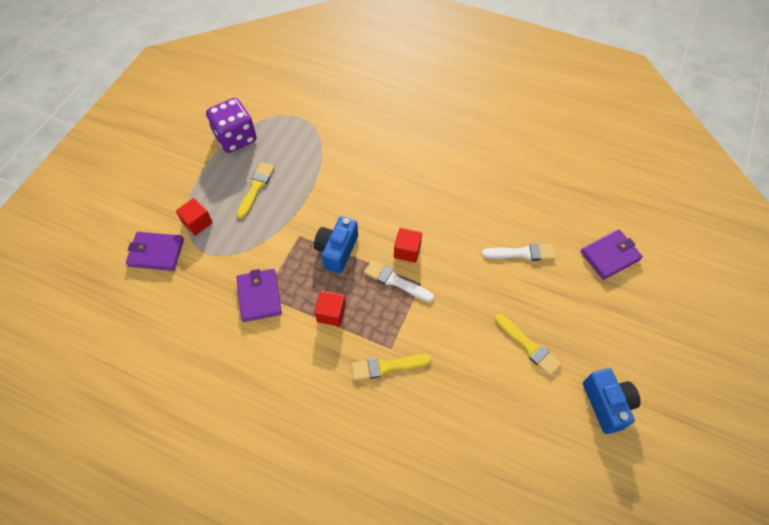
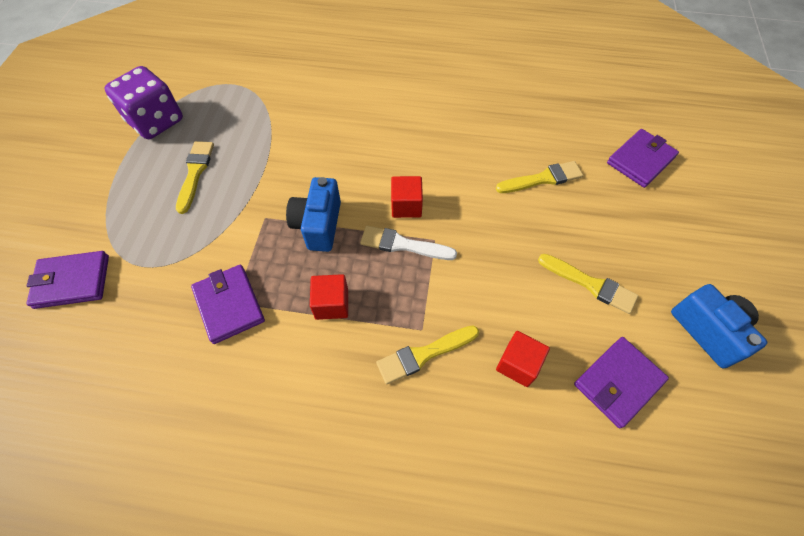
camera: 15 degrees left, 0 degrees up
(197, 223) = (124, 231): red cube -> red cube (518, 364)
(521, 423) = (618, 382): none -> purple wallet
(522, 253) = (542, 179): white brush -> yellow brush

